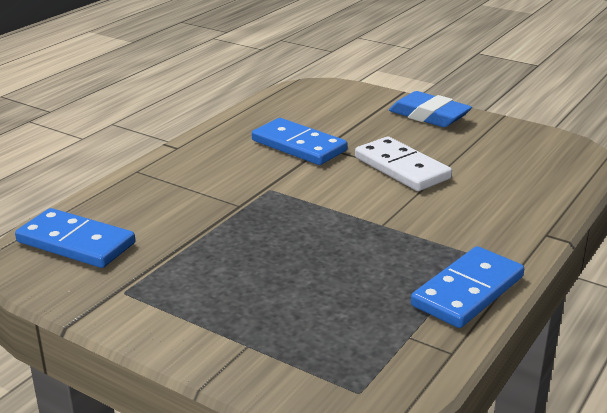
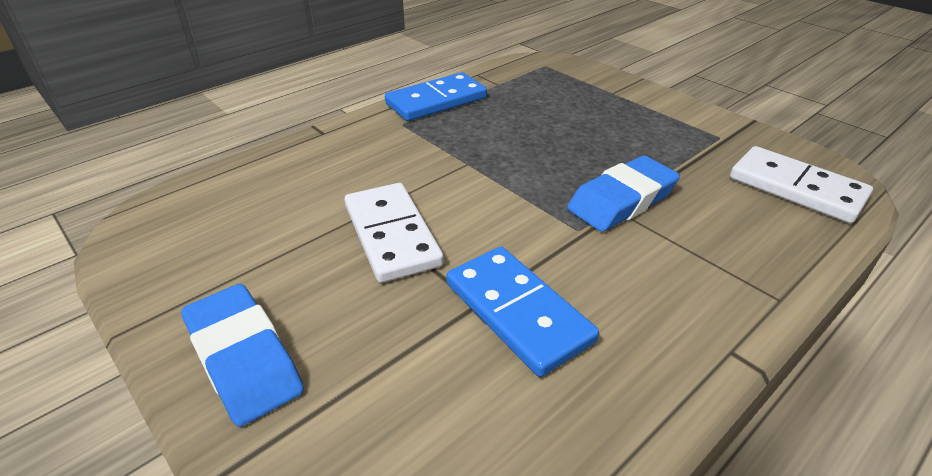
camera: 165 degrees left, 10 degrees up
(76, 242) = (796, 188): blue domino -> white domino
(236, 211) = (622, 200): none -> blue eraser

